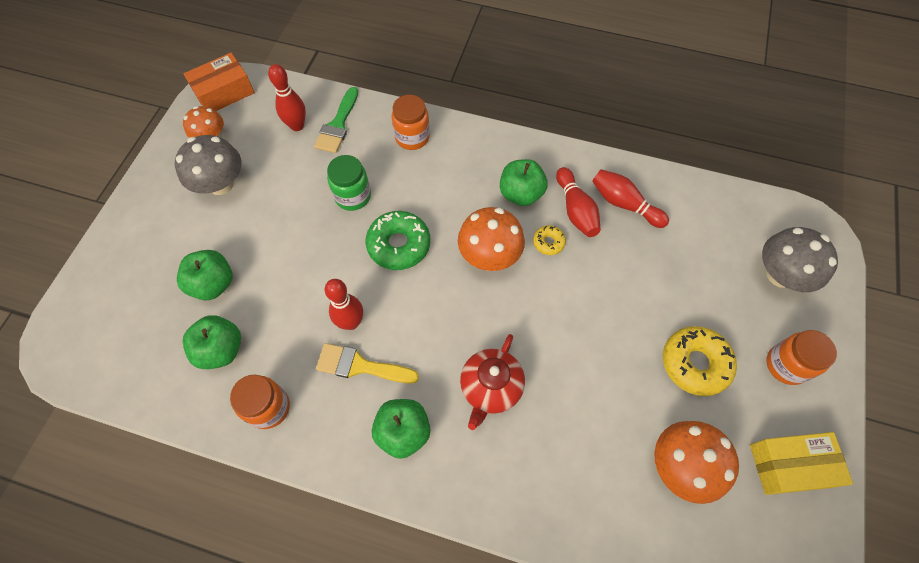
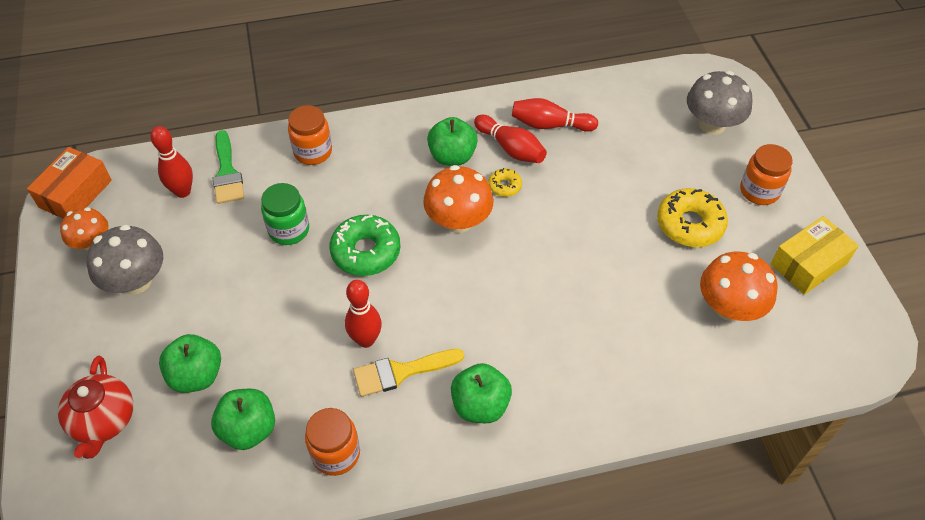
camera: 30 degrees left, 10 degrees down
(490, 388) = (534, 329): red teapot -> red teapot (104, 421)

